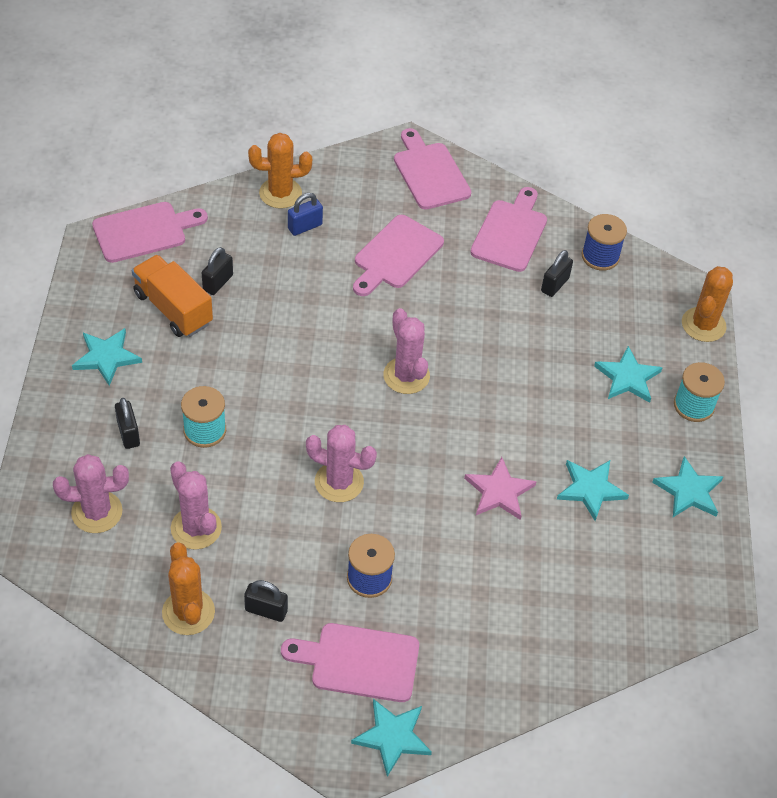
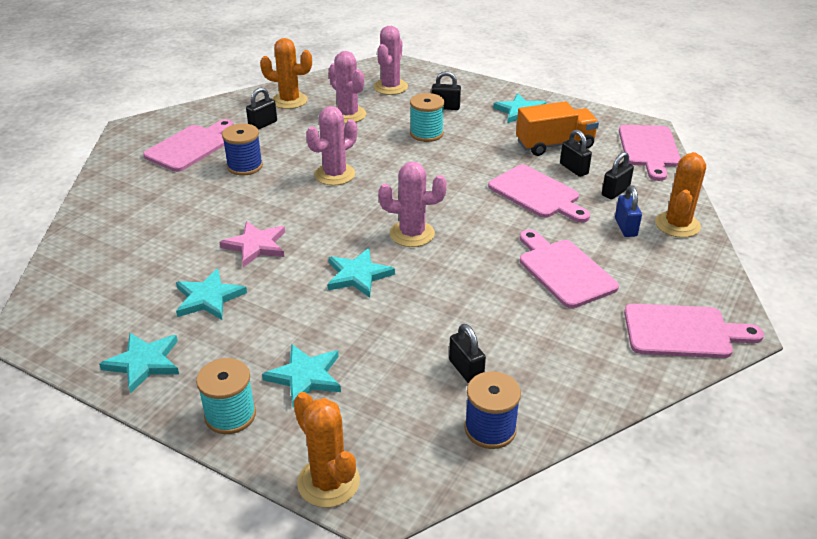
camera: 120 degrees right, 15 degrees down
(196, 528) = (348, 115): pink cactus -> pink cactus turned 60 degrees clockwise
(246, 243) = (615, 192): none -> black padlock
(392, 737) = (128, 145): turquoise star -> turquoise star (358, 275)
(510, 232) = (562, 363): pink cutting board -> pink cutting board (537, 194)

